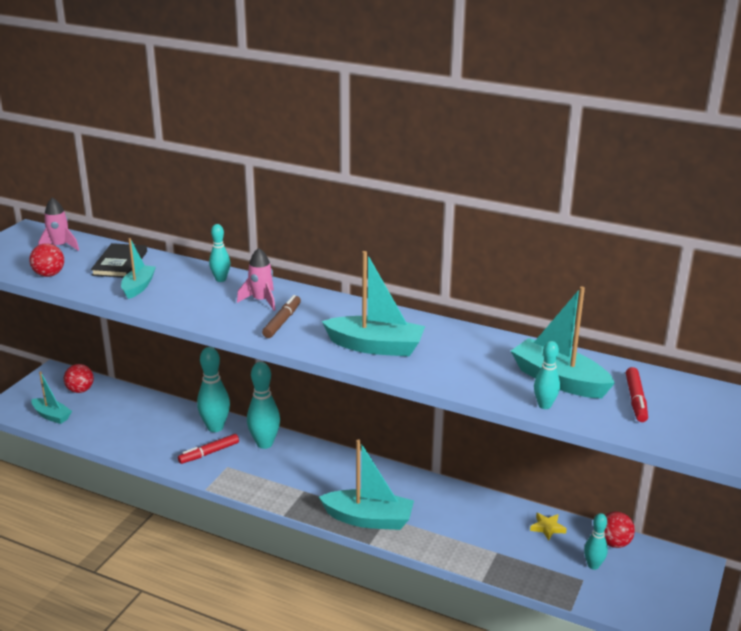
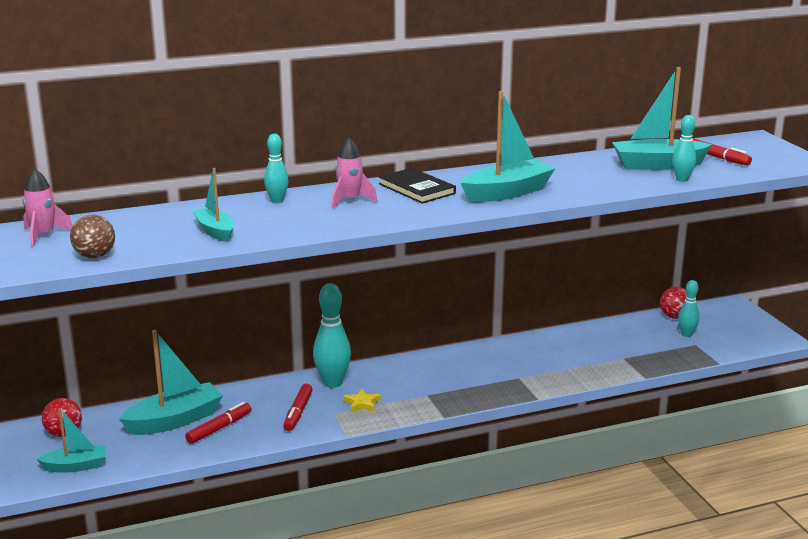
camera: 45 degrees left, 5 degrees down
(49, 274) = (95, 256): red ball -> brown ball
(120, 263) = (147, 224): black book -> black book (417, 189)
(152, 436) = (219, 428): none -> red marker
(215, 427) = (265, 394): turquoise bowling pin -> none
(282, 321) = (402, 205): brown marker -> none
(368, 519) = (508, 385): turquoise boat -> turquoise boat (175, 420)
(547, 528) = (625, 329): yellow star -> yellow star (362, 404)

